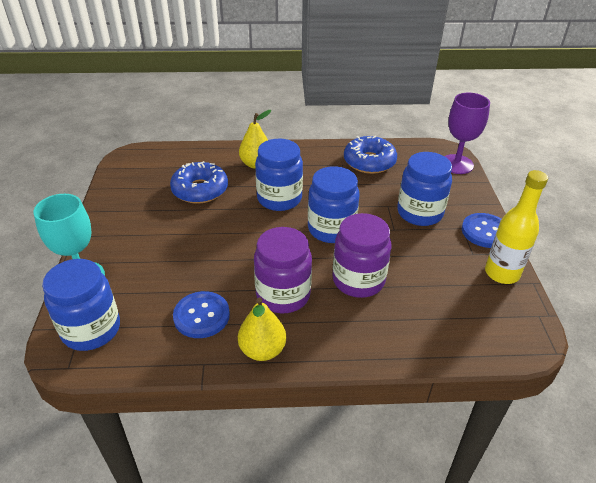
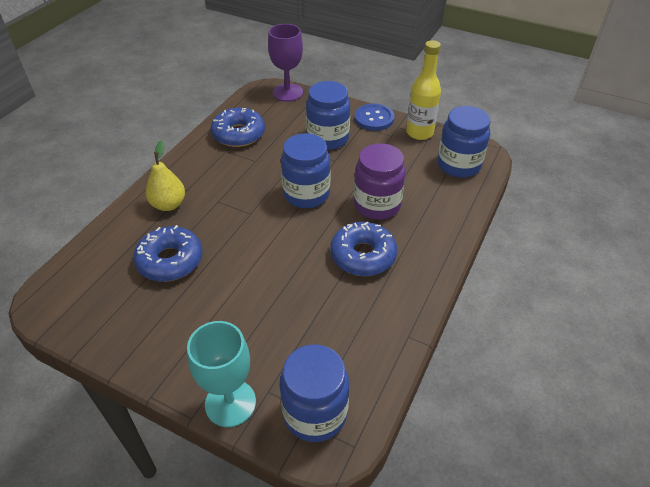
camera: 60 degrees left, 5 degrees up
(201, 316) = (352, 319): blue button -> none
(262, 350) = (415, 292): yellow pear -> none
(279, 199) = (237, 209): blue jar -> blue jar (458, 165)
(283, 295) = (363, 255): purple jar -> blue donut

